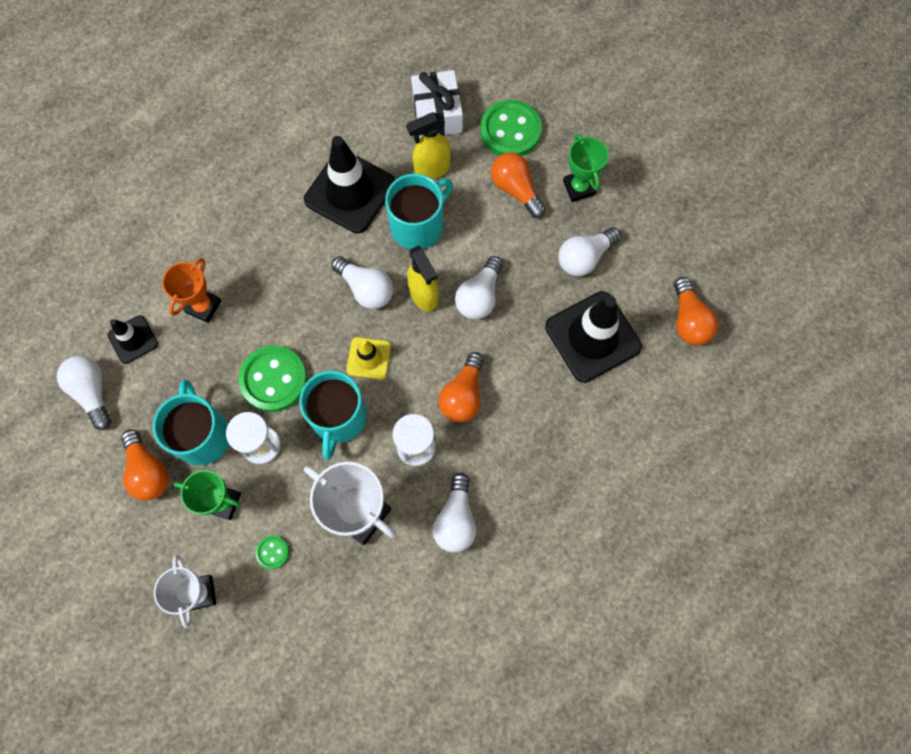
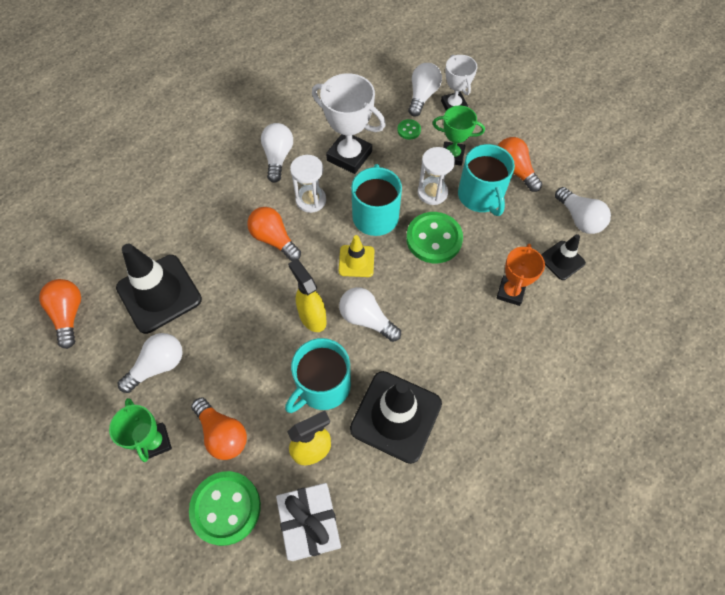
camera: 175 degrees right, 10 degrees down
(463, 395) = (274, 239): orange light bulb -> orange light bulb turned 60 degrees counterclockwise
(479, 296) = (261, 321): white light bulb -> white light bulb (422, 96)

